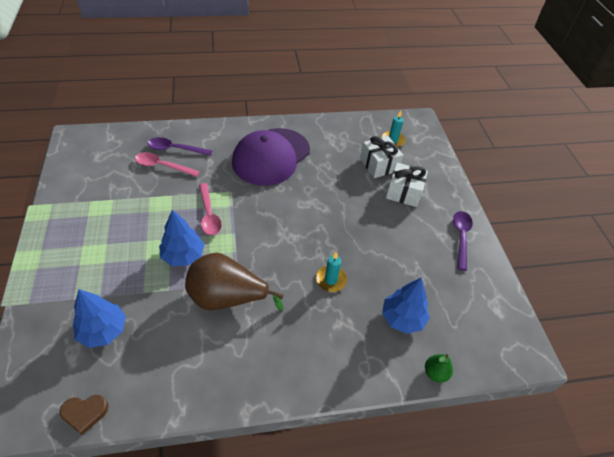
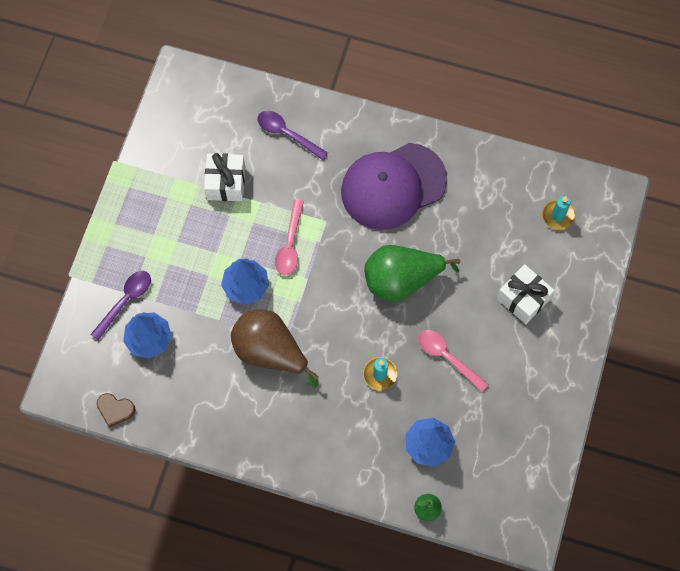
camera: 30 degrees right, 20 degrees up
(162, 166) = (264, 156): pink spoon -> pink spoon (447, 357)
(310, 209) = (401, 280): none -> green pear
(379, 165) = (517, 247): white gift -> white gift (226, 183)
(461, 237) = (551, 383): purple spoon -> purple spoon (125, 301)

